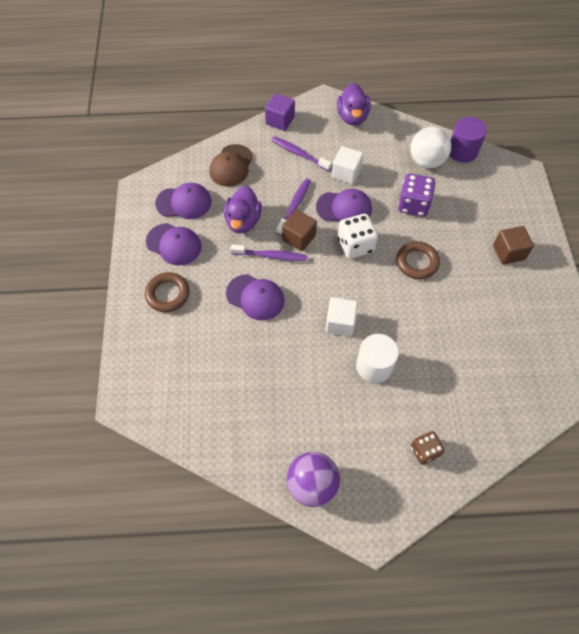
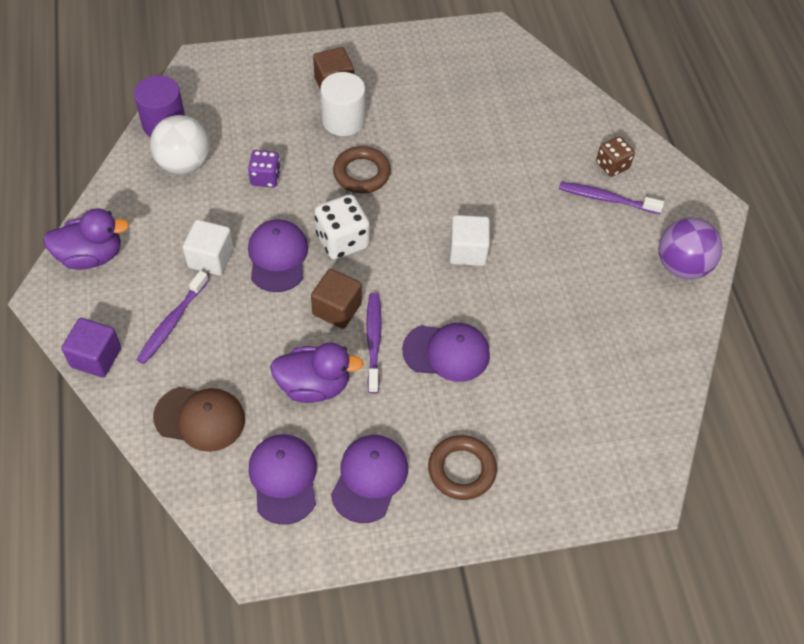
camera: 100 degrees left, 5 degrees down
(255, 297) = (446, 352): purple cap -> purple cap turned 75 degrees clockwise
(294, 206) = (278, 320): purple toothbrush -> purple toothbrush (606, 199)
(374, 366) = (520, 214): white cylinder -> white cylinder (343, 120)
(413, 205) = (265, 178): purple dice -> purple dice, size x0.65

